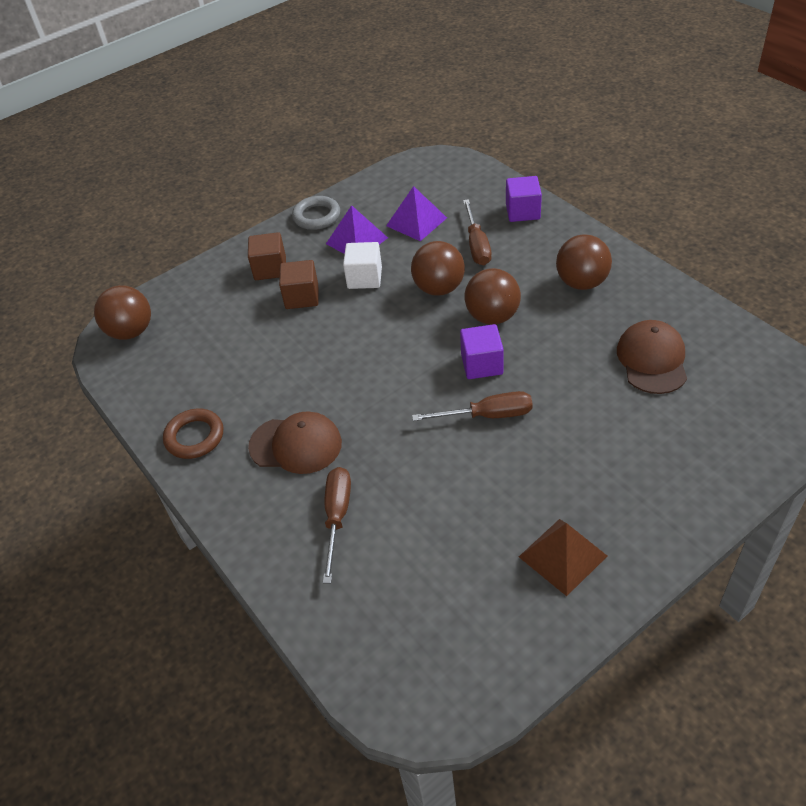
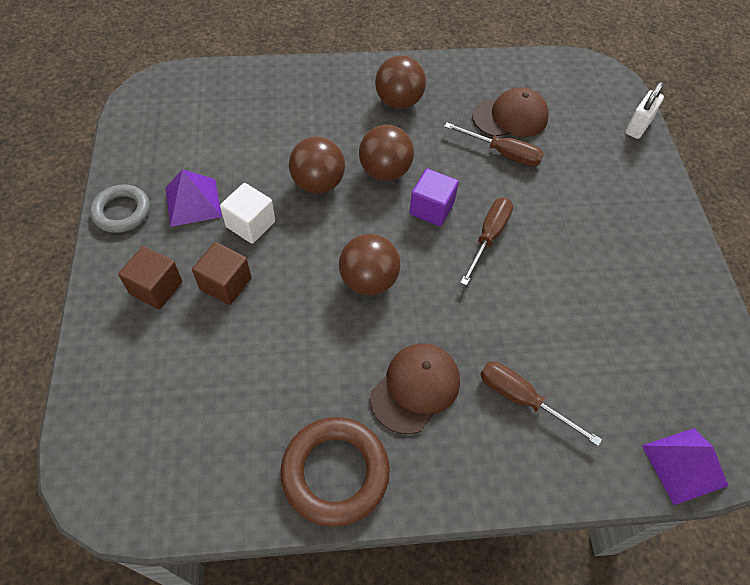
camera: 65 degrees left, 10 degrees up
(131, 331) = (116, 466): brown ball -> brown ball (368, 280)
(194, 437) = (335, 473): brown ring -> brown ring, size x1.51
(416, 221) = (216, 149): purple pyramid -> purple pyramid (684, 465)
(477, 245) = (291, 131): brown screwdriver -> brown screwdriver (503, 153)
(522, 211) = (282, 82): purple cube -> none
(563, 556) = (652, 274): brown pyramid -> none
(652, 360) = (510, 117): brown cap -> brown cap turned 135 degrees clockwise
(761, 461) = (638, 126): none -> white padlock

